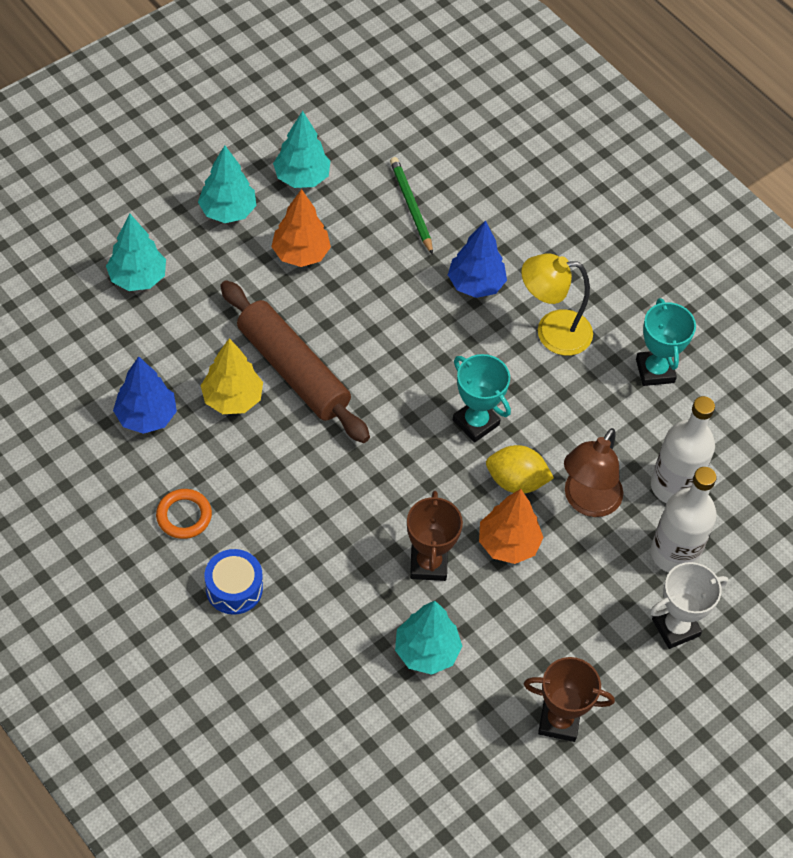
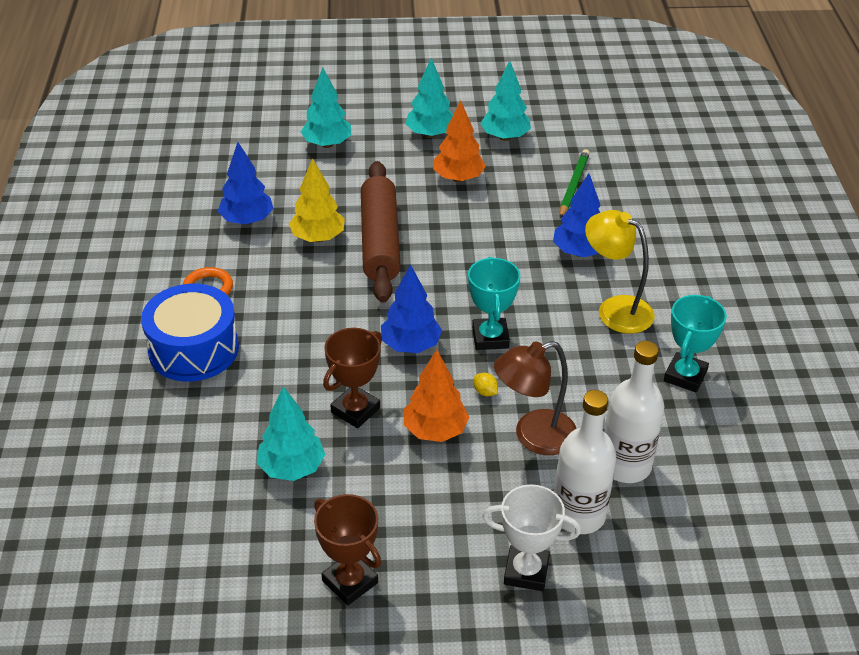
camera: 40 degrees right, 15 degrees down
(234, 588) = (194, 349): blue drum -> blue drum, size x1.68
(417, 470) = (410, 345): none -> blue tree
(516, 481) = (485, 392): yellow lemon -> yellow lemon, size x0.47

